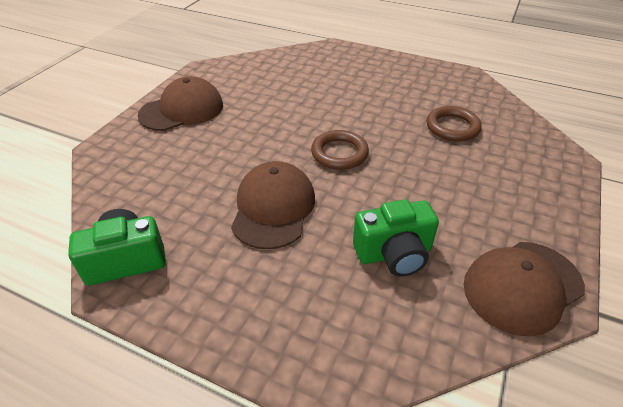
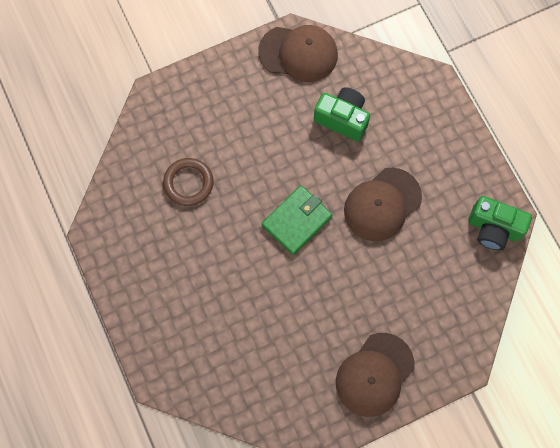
camera: 140 degrees left, 30 degrees up
(182, 110) = (374, 374): brown cap -> brown cap turned 60 degrees counterclockwise
(339, 153) = (297, 221): brown ring -> green wallet

